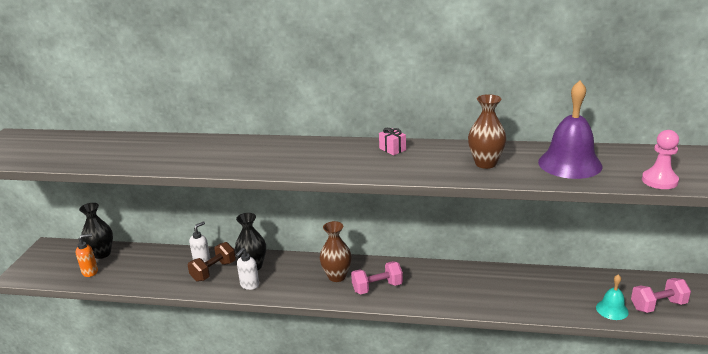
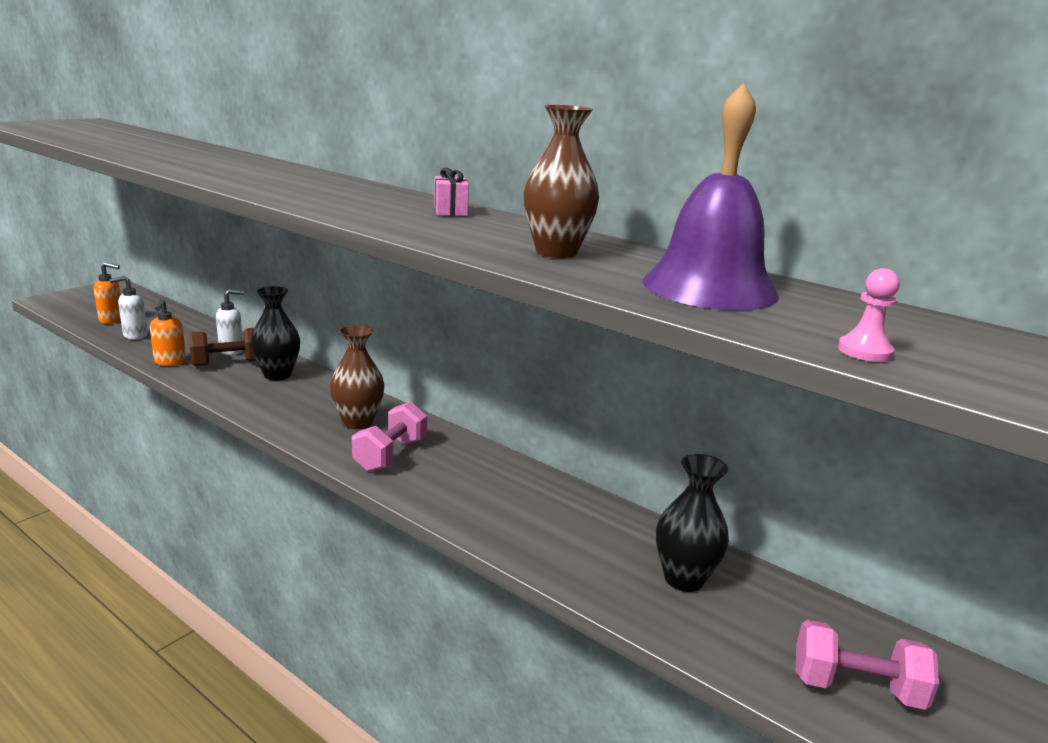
camera: 25 degrees right, 5 degrees down
(102, 254) = (149, 309): black vase -> black vase (684, 579)
(178, 285) = (170, 362): none -> orange soap dispenser
(249, 285) = (242, 391): white soap dispenser -> white soap dispenser (135, 335)
(377, 287) = (390, 455): pink dumbbell -> pink dumbbell turned 75 degrees counterclockwise
(612, 309) = (744, 649): turquoise bell -> none
(659, 181) = (864, 351): pink pawn -> pink pawn, size x0.62

